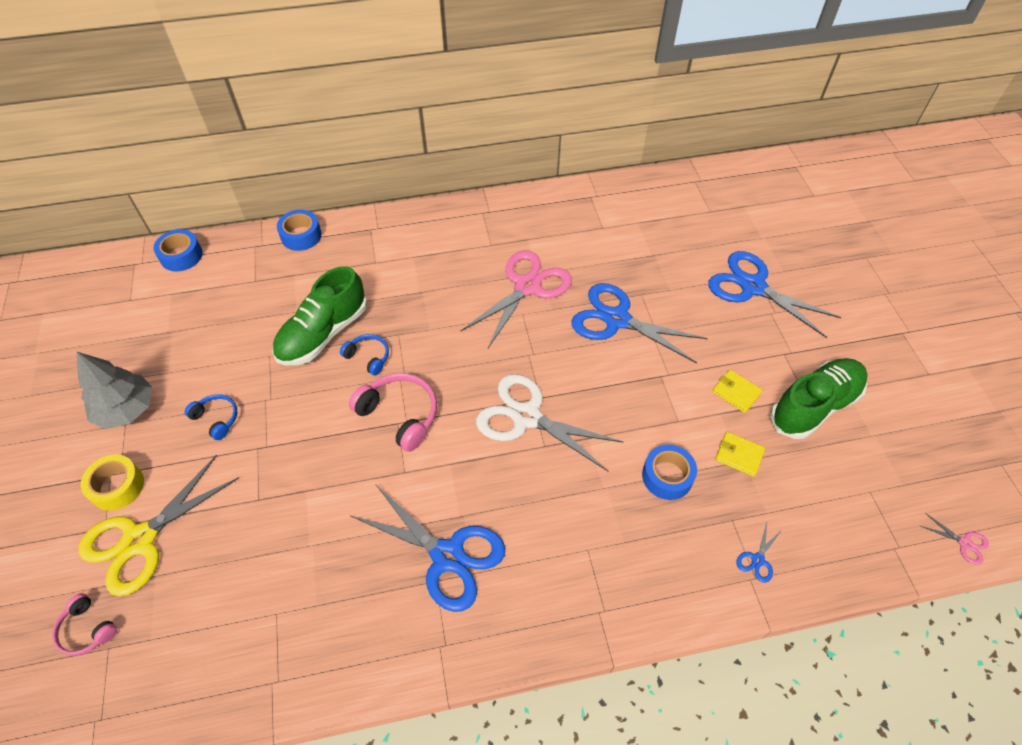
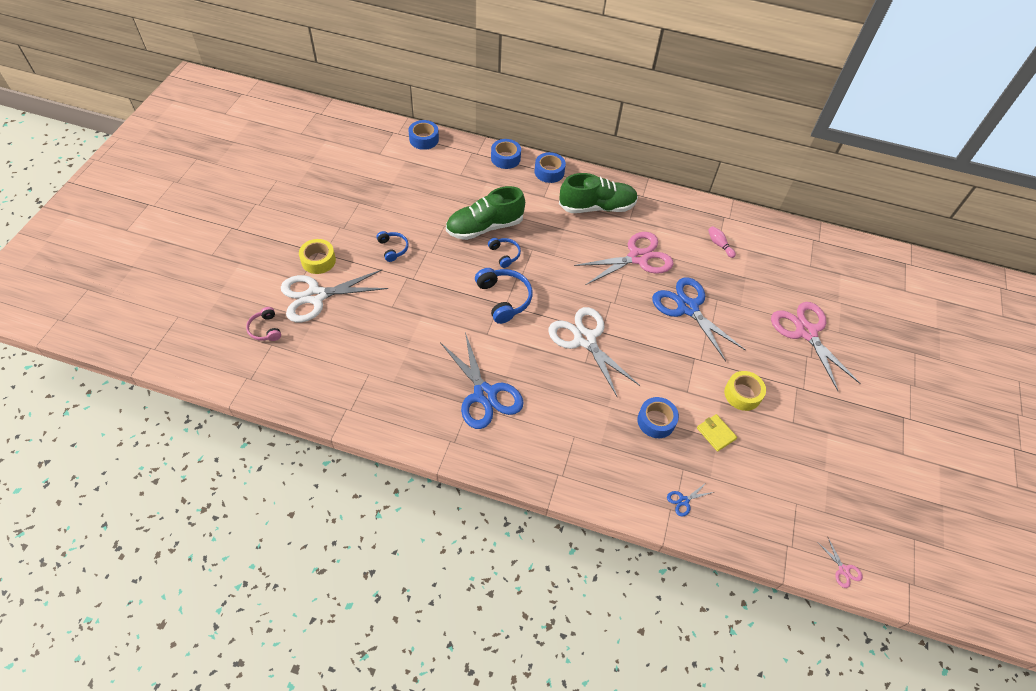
camera: 25 degrees right, 0 degrees up
(126, 409) = (345, 219): grey tree -> none
(140, 540) = (316, 296): yellow scissors -> white scissors
(364, 230) = (549, 172): none -> blue tape
(399, 415) = (504, 299): pink headphones -> blue headphones
(605, 230) = (719, 245): none -> pink bowling pin
(736, 392) = (742, 394): yellow wallet -> yellow tape
(753, 287) = (806, 332): blue scissors -> pink scissors
(814, 406) = (795, 431): green shoe -> green shoe (597, 207)

